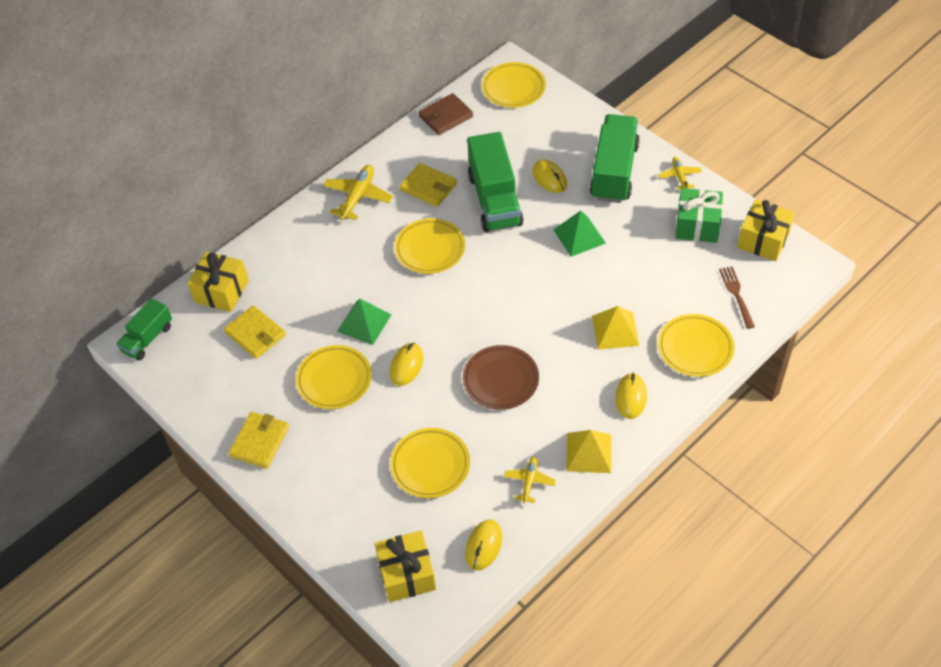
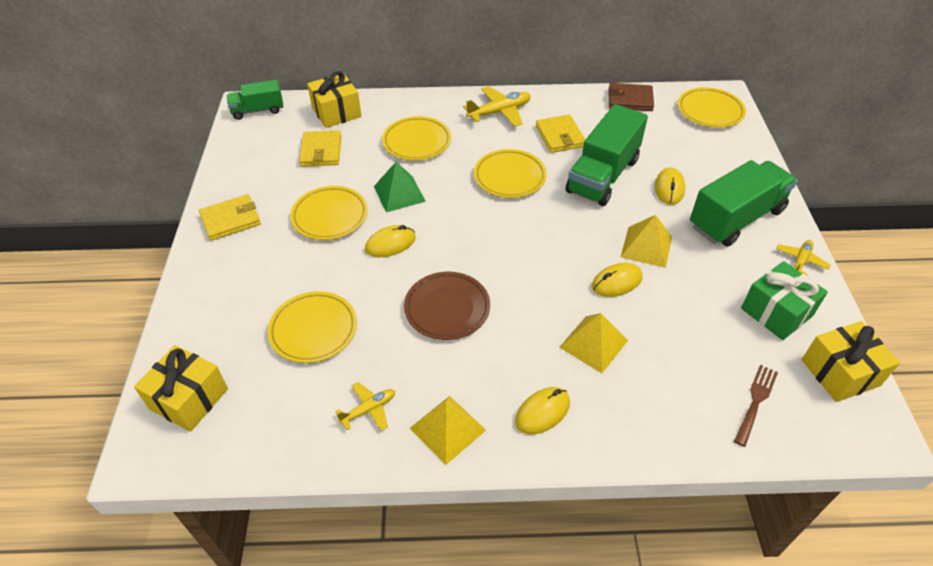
camera: 40 degrees right, 5 degrees down
(483, 546) = (268, 430): yellow mouse -> yellow mouse (616, 282)
(579, 236) = (646, 247): green pyramid -> yellow pyramid
(695, 348) = (656, 418): yellow plate -> yellow plate (417, 142)

